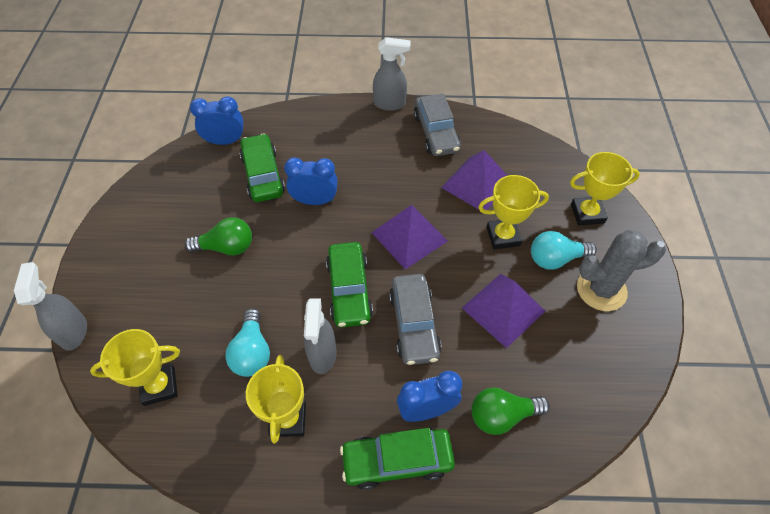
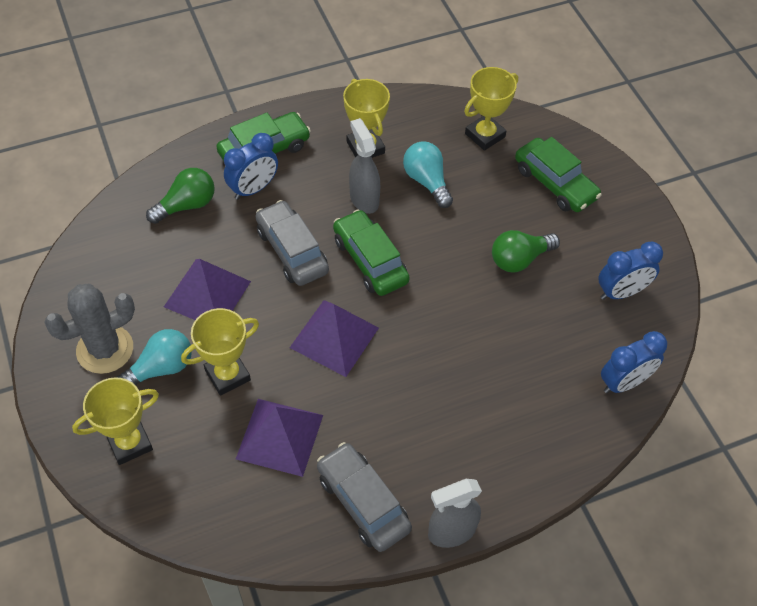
camera: 155 degrees right, 0 degrees up
(74, 331) = (590, 147): grey spray bottle -> none
(263, 175) = (544, 354): green car -> green car (555, 183)
(315, 201) = (463, 342): blue clock -> blue clock (621, 292)

